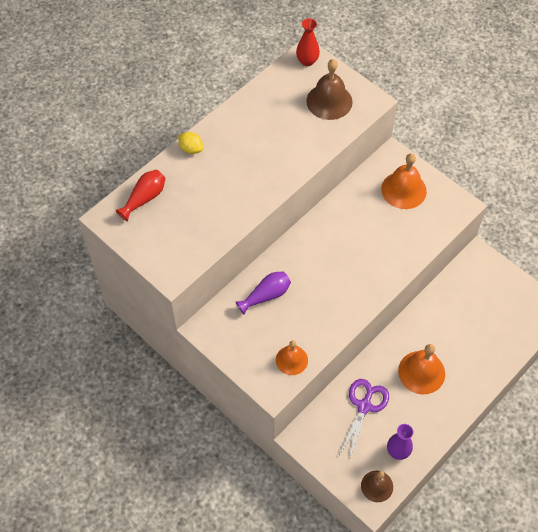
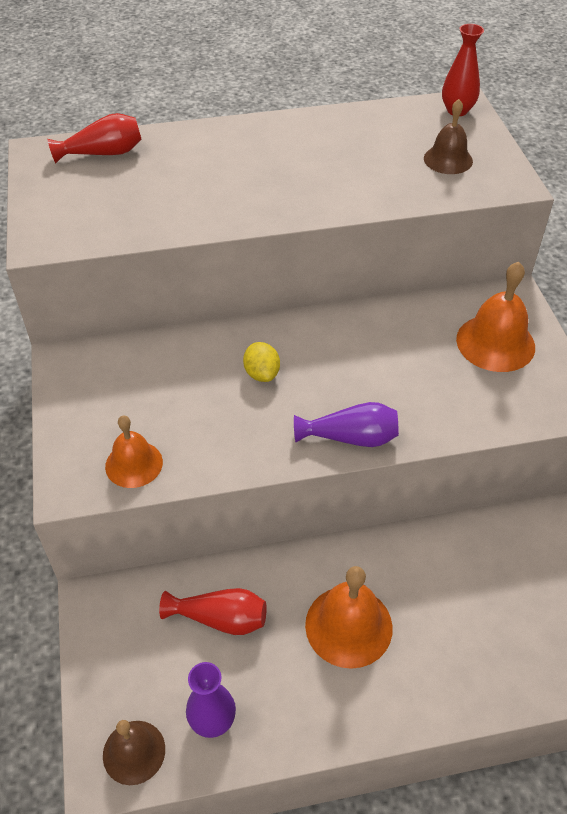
camera: 35 degrees right, 10 degrees down
(191, 149) = (214, 132): yellow lemon -> yellow lemon (262, 373)
(266, 295) = (181, 367): purple vase -> purple vase (351, 438)
(329, 101) = (448, 159): brown bell -> brown bell, size x0.65
(364, 406) = (220, 619): purple scissors -> red vase

